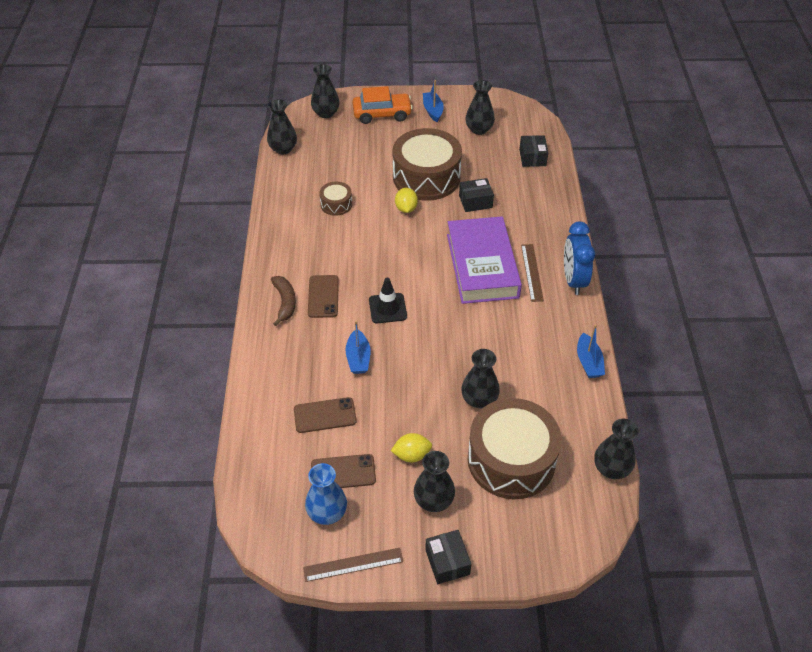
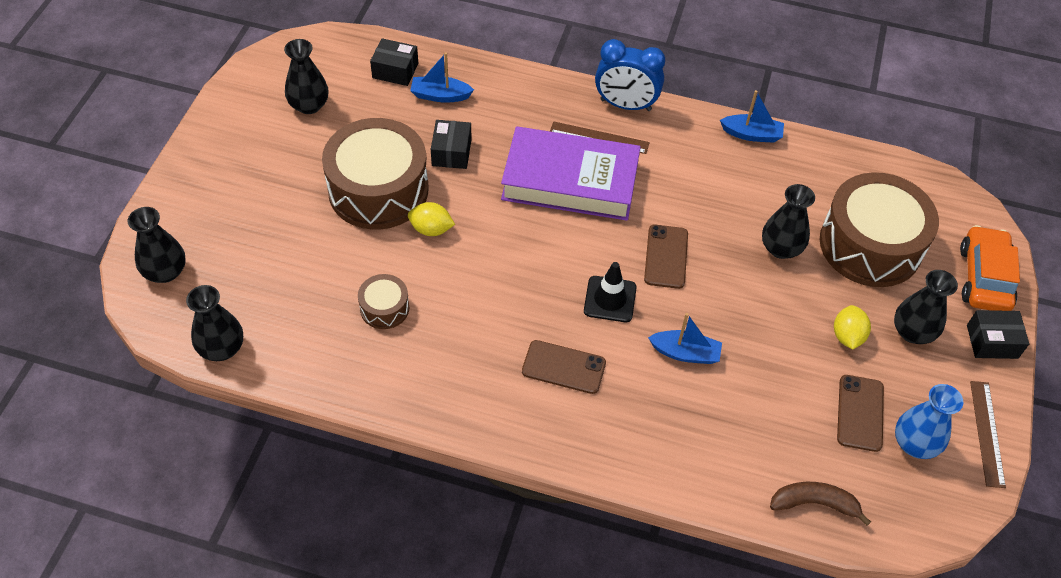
camera: 75 degrees left, 5 degrees up
(285, 302) = (559, 417): brown banana -> brown banana (814, 503)
(325, 415) = (770, 413): brown phone -> brown phone (666, 257)
(382, 114) = (211, 202): orange car -> orange car (984, 278)
(433, 110) = (238, 142): blue boat -> blue boat (440, 95)
(611, 468) = (895, 165): black vase -> none

